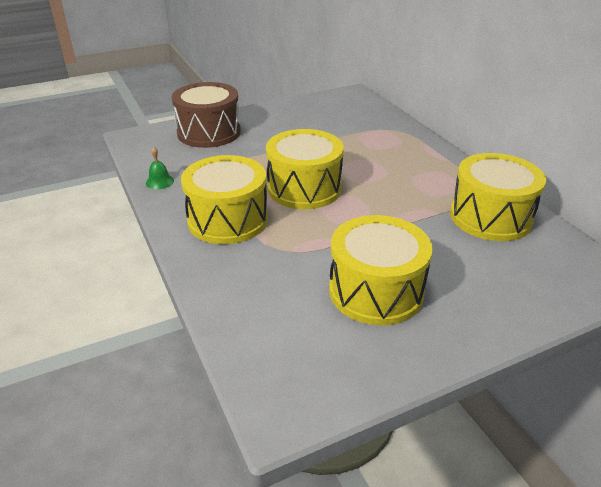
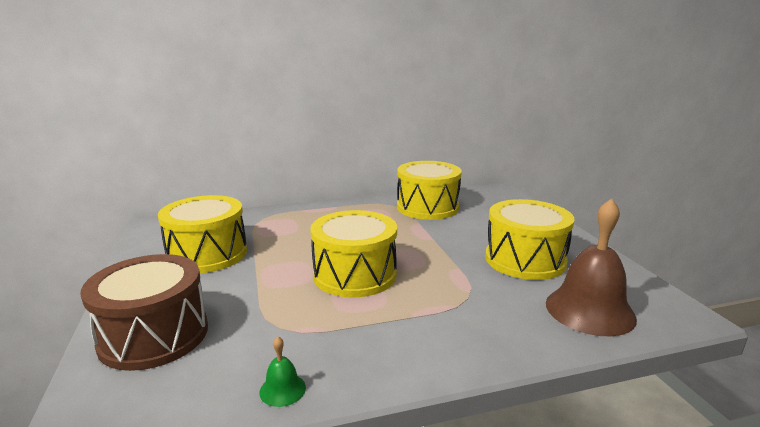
camera: 80 degrees left, 15 degrees down
(227, 219) = (405, 328): yellow drum -> yellow drum (207, 254)
(275, 330) = (589, 310): none -> brown bell

